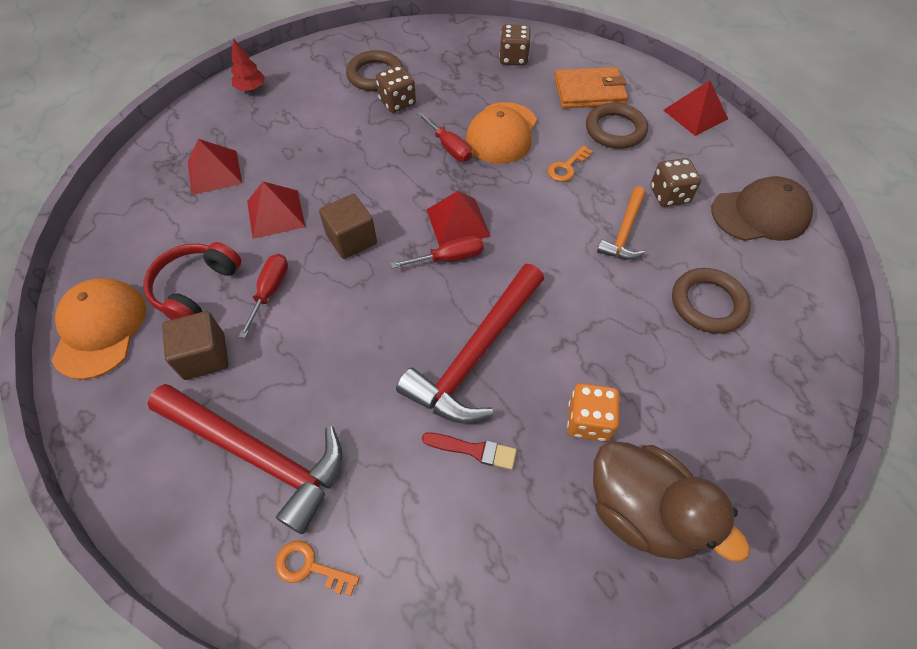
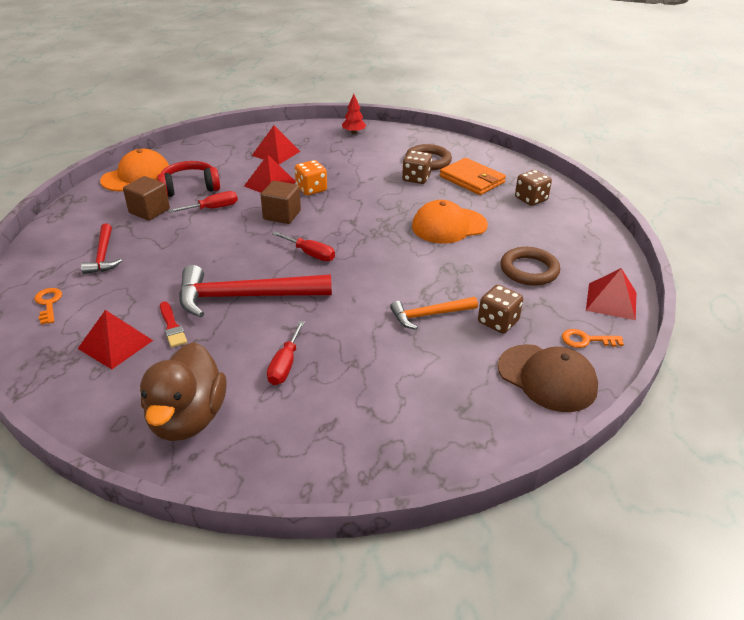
camera: 50 degrees right, 20 degrees down
(258, 455) = (103, 255): red hammer -> red hammer, size x0.55
(449, 147) = (405, 213): red screwdriver -> red screwdriver (285, 365)
(457, 222) = (344, 244): red pyramid -> red pyramid (115, 344)
(567, 167) = (457, 265): orange key -> orange key (586, 340)
(588, 421) = (239, 365): orange dice -> orange dice (311, 189)
(589, 91) = (551, 243): orange wallet -> orange wallet (472, 179)
(708, 303) = (410, 383): brown ring -> none

